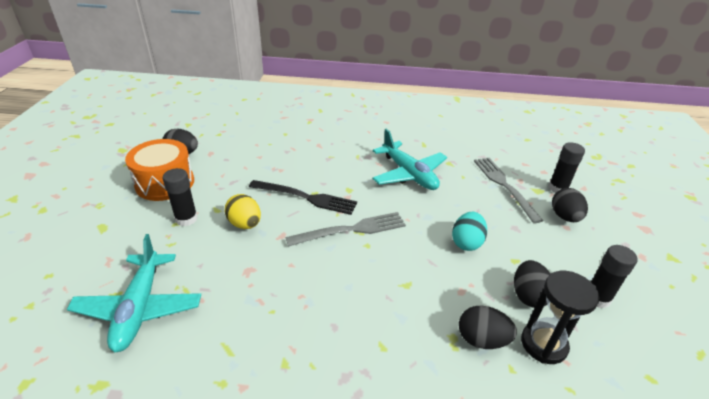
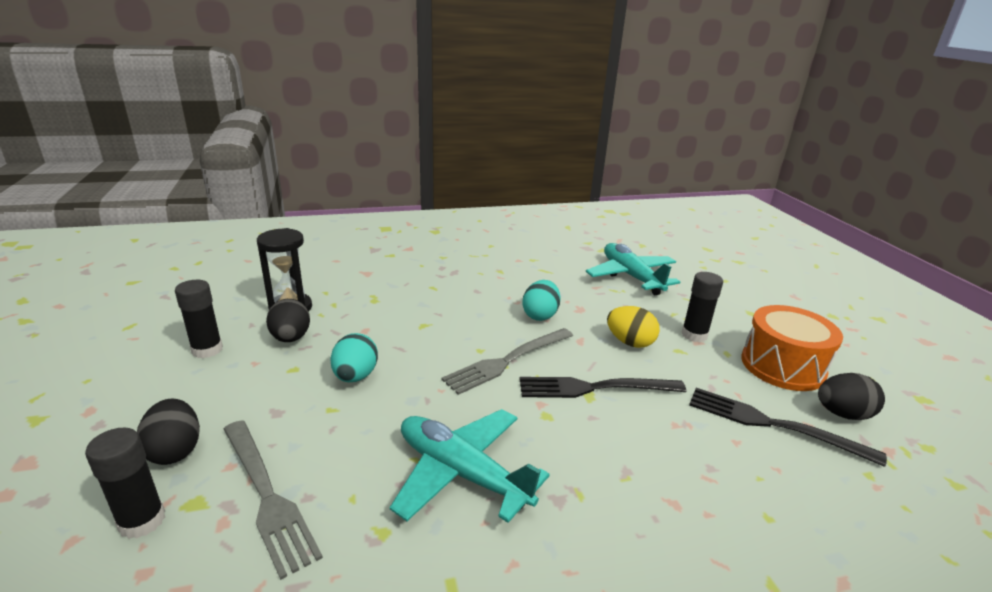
camera: 160 degrees right, 10 degrees down
(229, 158) = (772, 424): none -> black fork
(292, 271) = (540, 315): none -> turquoise egg
(482, 339) = (348, 302): black egg -> none

